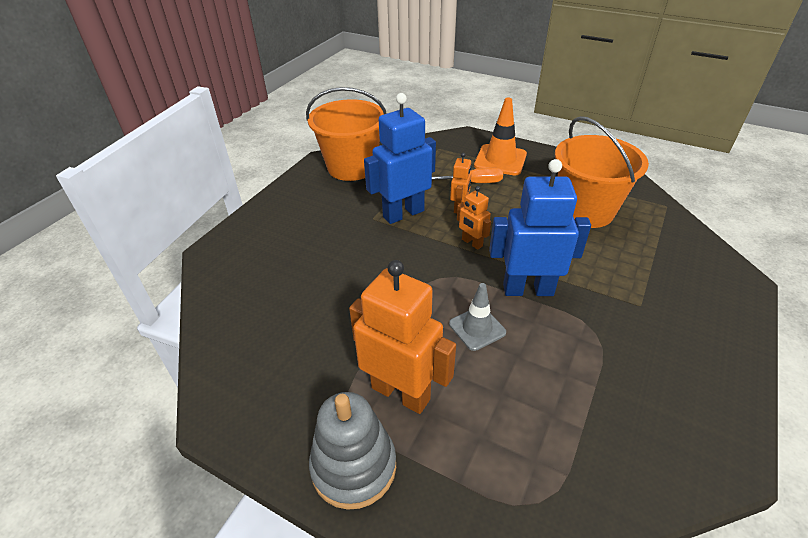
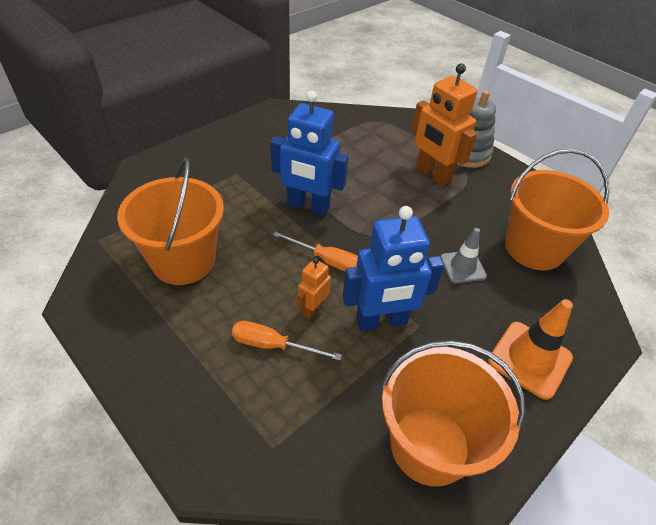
camera: 165 degrees left, 5 degrees up
(262, 316) = (534, 248): none -> orange bucket
(472, 243) = (326, 260): orange robot -> orange screwdriver
(477, 328) = (365, 193): grey traffic cone -> grey traffic cone (462, 267)
(500, 160) = (202, 379): orange traffic cone -> orange traffic cone (529, 359)

